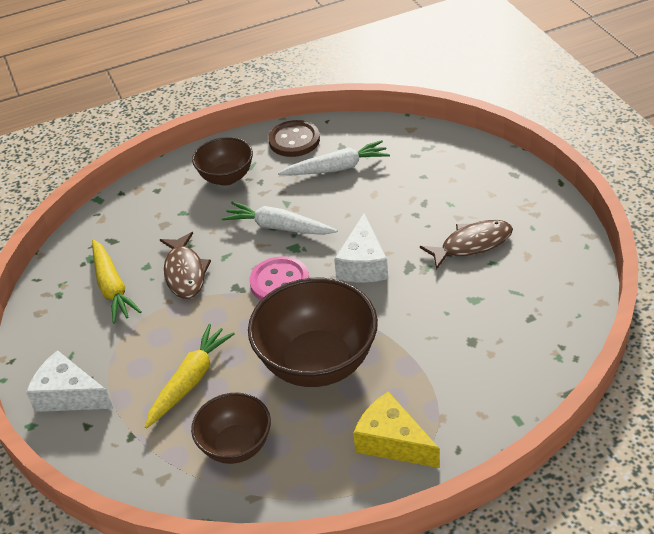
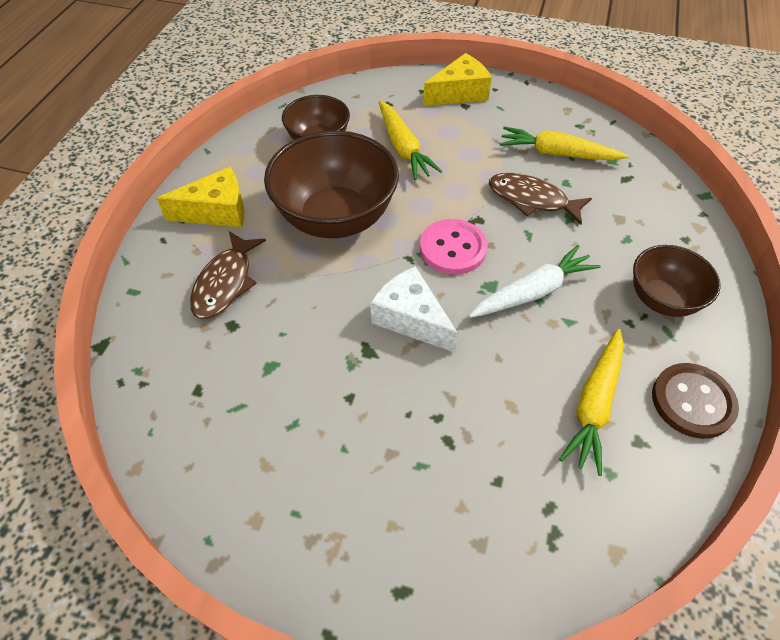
camera: 125 degrees right, 10 degrees up
(69, 395) = (459, 93): white cheese -> yellow cheese
(336, 168) = (594, 405): white carrot -> yellow carrot
(472, 244) = (337, 428): brown fish -> brown fish (225, 282)

